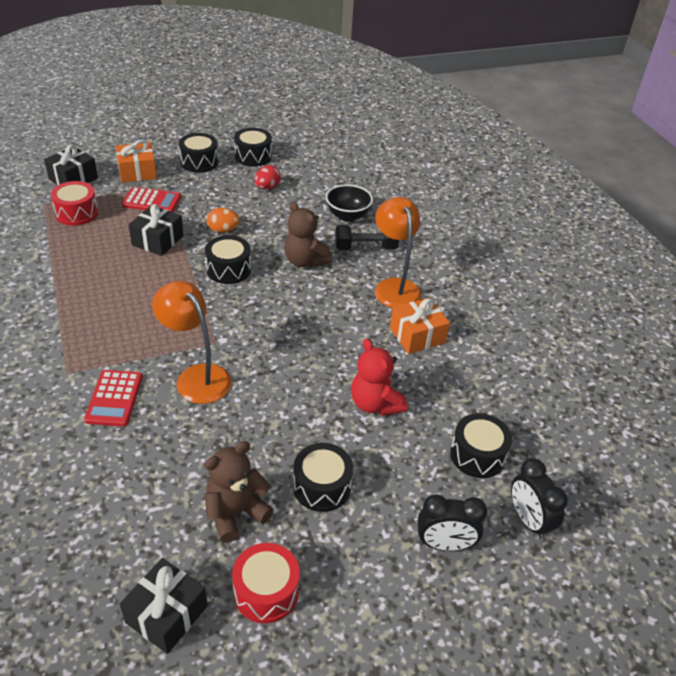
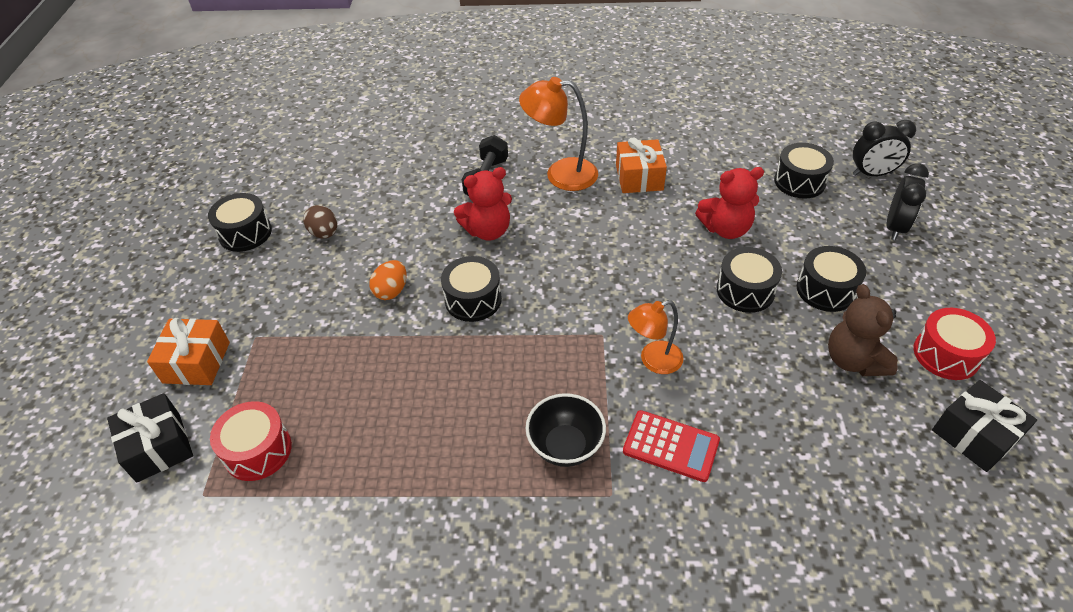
camera: 65 degrees left, 5 degrees up
(152, 201) = (282, 355): red calculator -> none
(158, 240) = (378, 361): black gift -> none
(196, 376) = (653, 361): orange lamp -> orange lamp, size x0.66
(199, 162) = (220, 289): black drum -> black drum (745, 291)
(267, 187) = (324, 233): red egg -> brown egg
(305, 261) = (488, 231): brown teddy bear -> red teddy bear
(347, 216) = (423, 179): black bowl -> black bowl (565, 446)

